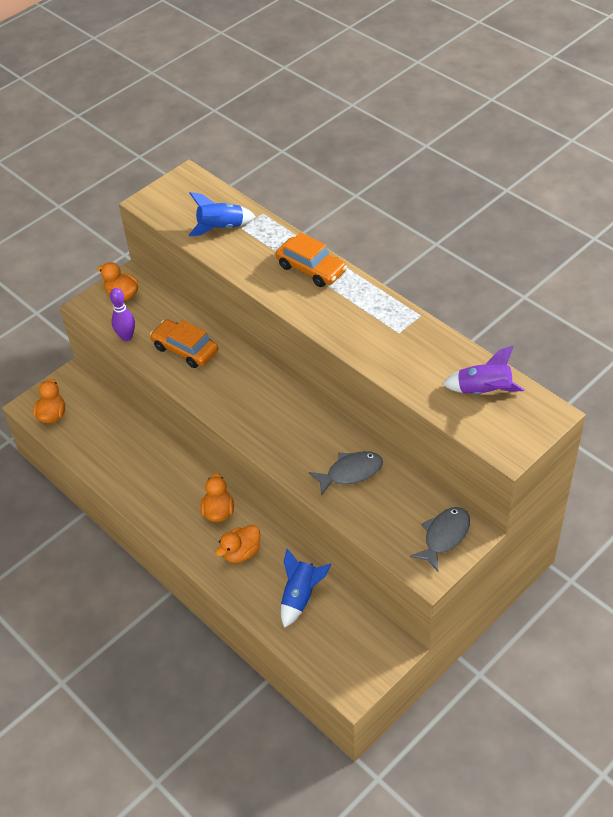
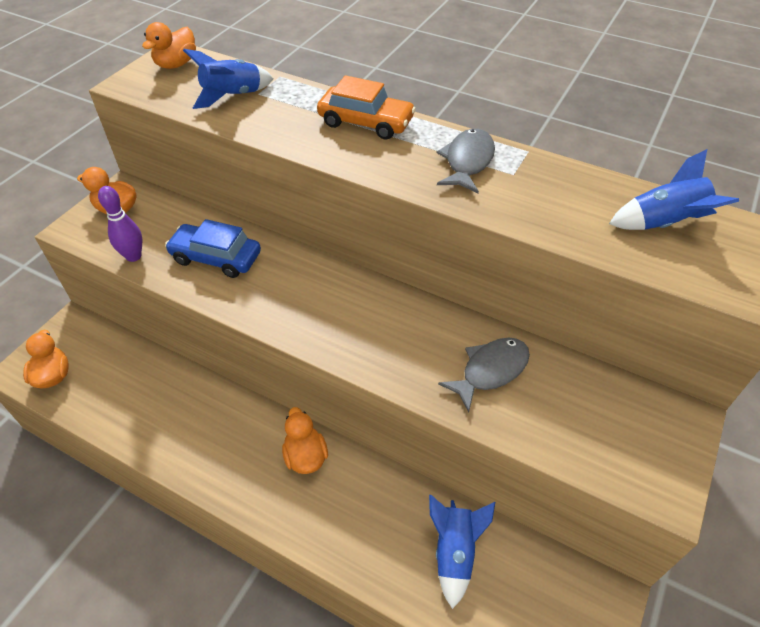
camera: 20 degrees left, 0 degrees up
(185, 349) = (216, 257): orange car -> blue car
(241, 552) = (353, 507): orange duck -> orange duck (176, 64)
(444, 536) = (655, 432): grey fish -> grey fish (467, 162)
(483, 391) = (663, 224): purple rocket -> blue rocket

